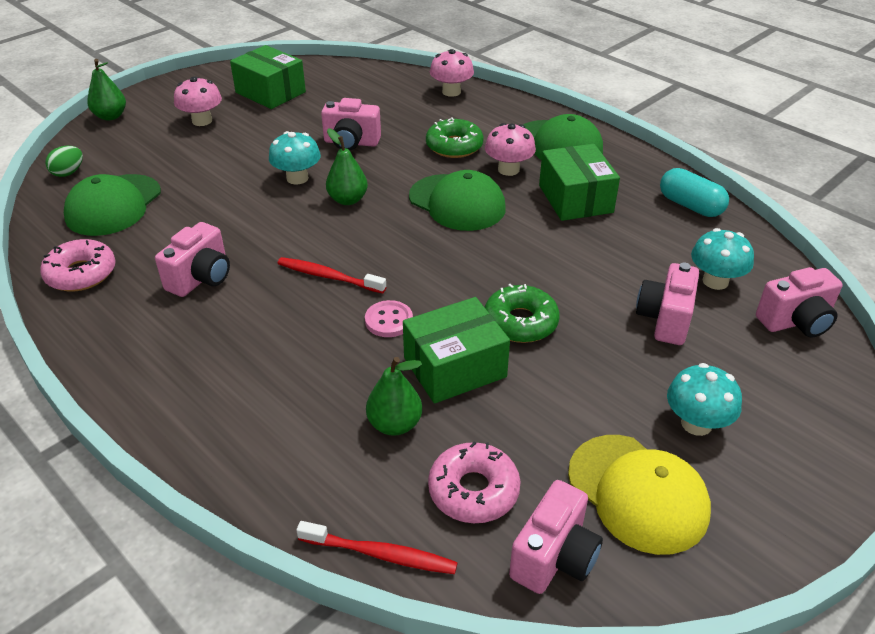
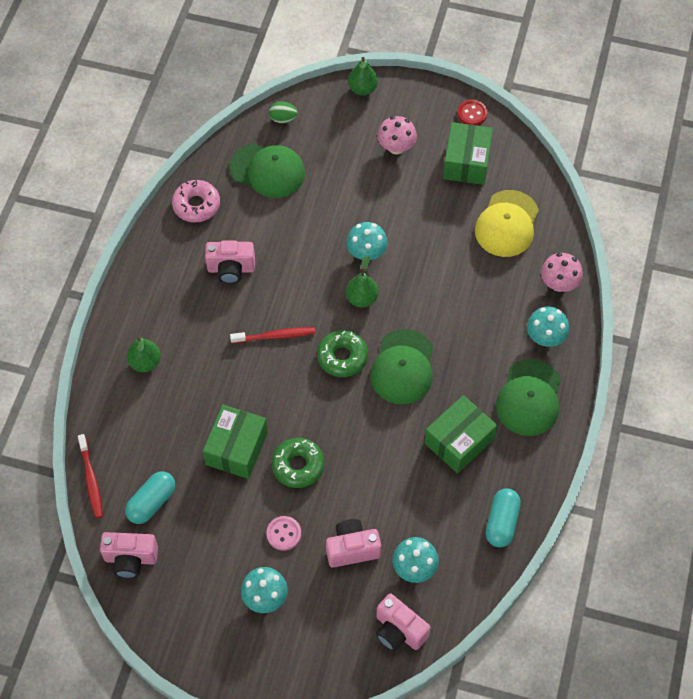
camera: 60 degrees right, 20 degrees up
(113, 205) = (267, 171): green cap -> green cap turned 150 degrees counterclockwise
(224, 73) = (472, 113): none -> red button
(328, 276) = (275, 336): red toothbrush -> red toothbrush turned 90 degrees clockwise
(351, 143) = (433, 258): pink camera -> none
(389, 320) = (255, 392): pink button -> pink button (284, 533)
(395, 424) = (175, 441): green pear -> green pear (145, 362)
(454, 146) = (476, 328): green donut -> green donut (342, 357)
(454, 367) = (237, 448): green box -> green box turned 75 degrees clockwise
(473, 490) = (152, 502): pink donut -> turquoise capsule
(500, 116) = (545, 337): none -> turquoise mushroom
(508, 169) = (468, 380): pink mushroom -> none
(638, 493) = (194, 583): yellow cap -> yellow cap (507, 224)

